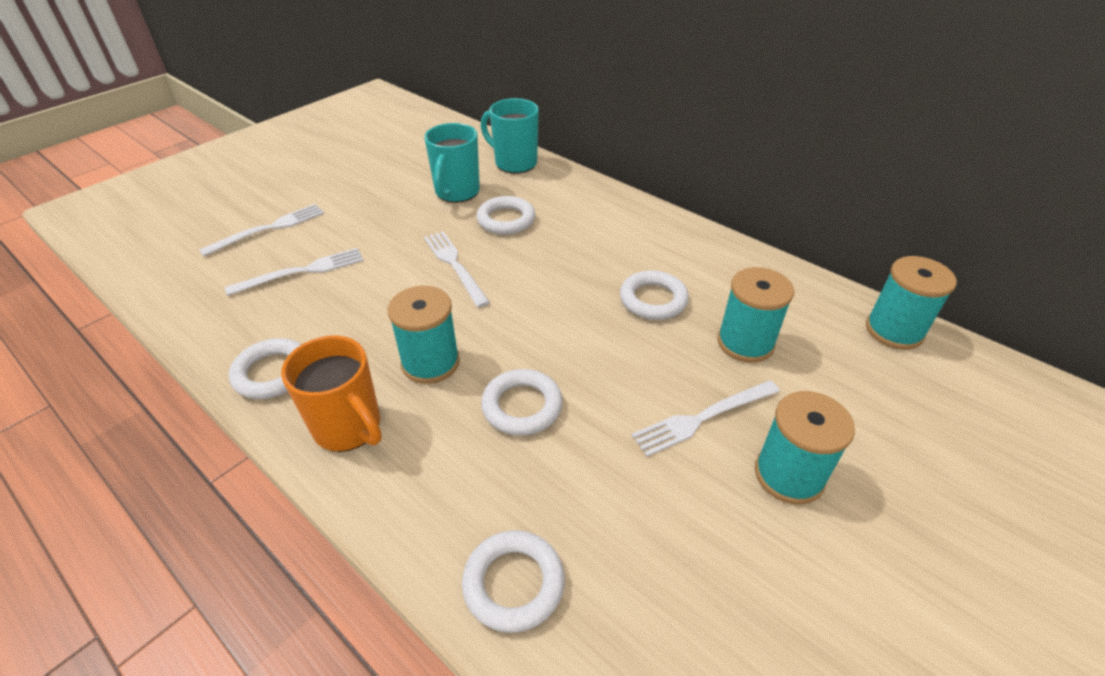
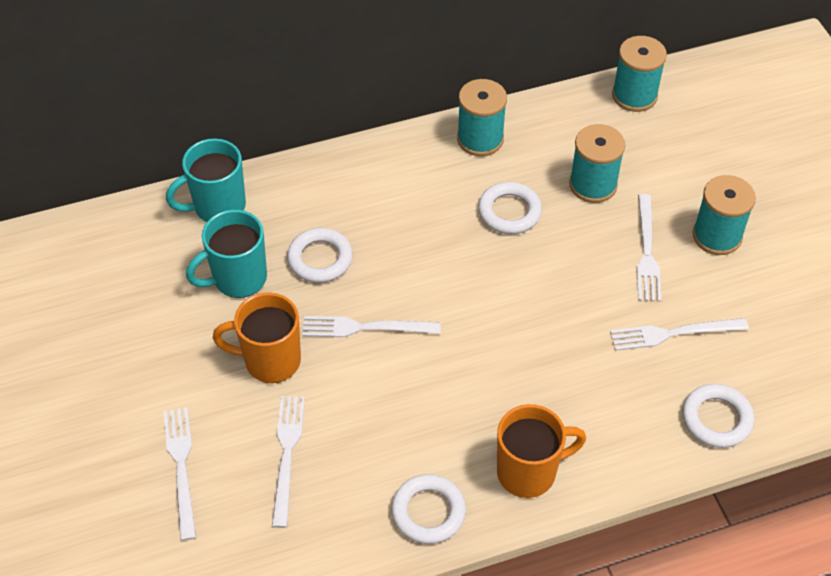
camera: 60 degrees left, 10 degrees up
(389, 232) = (270, 361): none -> orange mug
(430, 363) = (488, 393): turquoise spool -> turquoise spool (480, 139)
(456, 192) = (238, 279): turquoise mug -> turquoise mug turned 105 degrees clockwise
(522, 406) = (573, 351): white ring -> none
(611, 486) = (673, 333): none -> white fork

